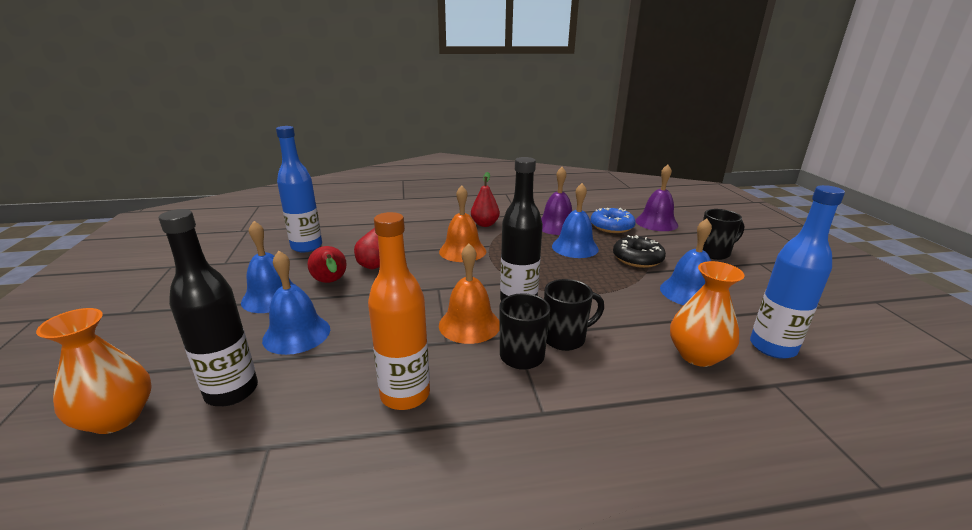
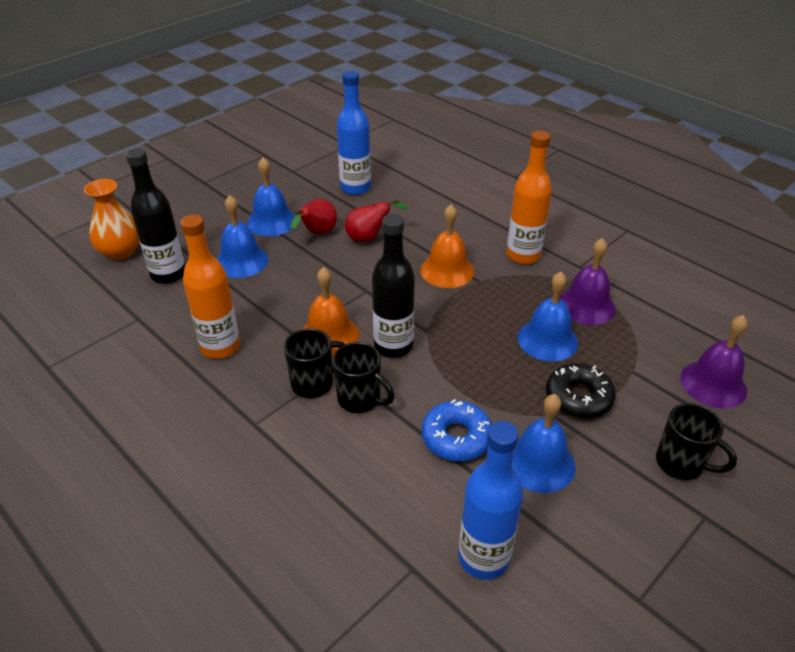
camera: 55 degrees right, 15 degrees up
(485, 224) = (523, 255): red pear -> orange bottle
(611, 226) = (644, 348): blue donut -> blue donut (456, 437)
(697, 355) = (413, 498): orange vase -> none

